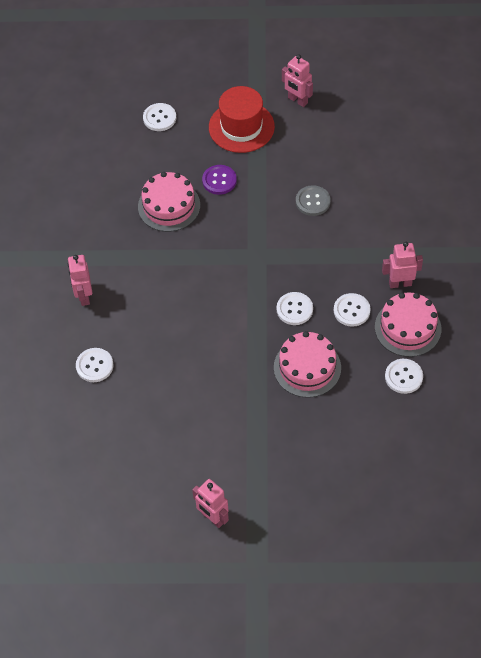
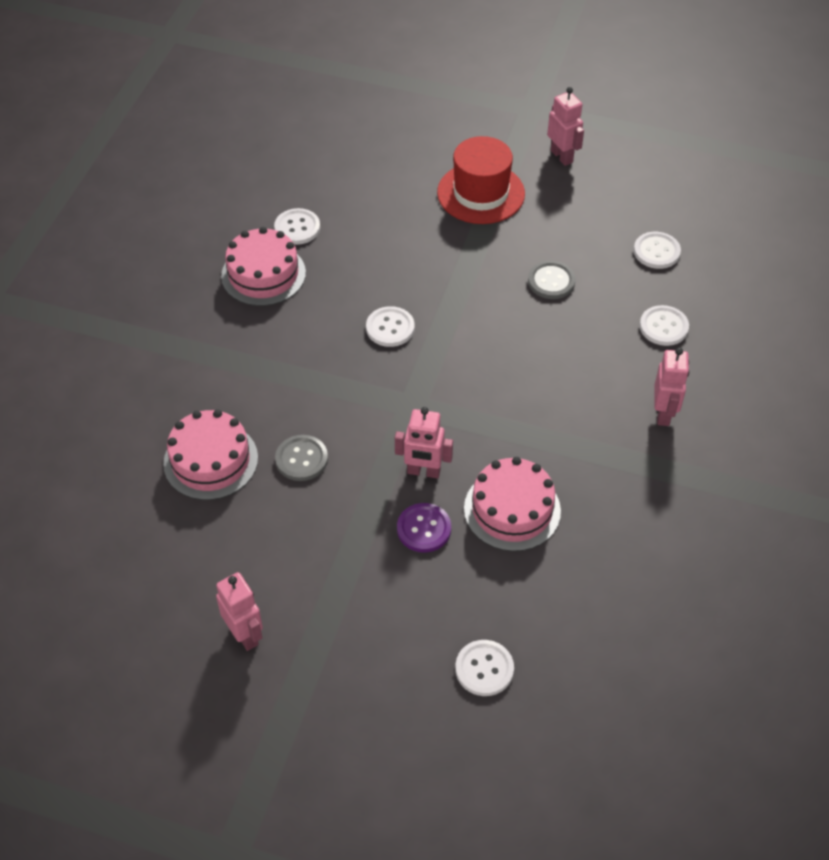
camera: 165 degrees left, 5 degrees down
(188, 383) = (551, 281): none -> grey button
(241, 127) = (355, 611): red hat -> red hat (481, 193)
(307, 367) = (403, 263): pink cake -> pink cake (210, 460)
(351, 310) = (320, 309): white button -> white button (656, 251)
(400, 283) = (243, 324): pink robot -> pink robot (423, 472)

